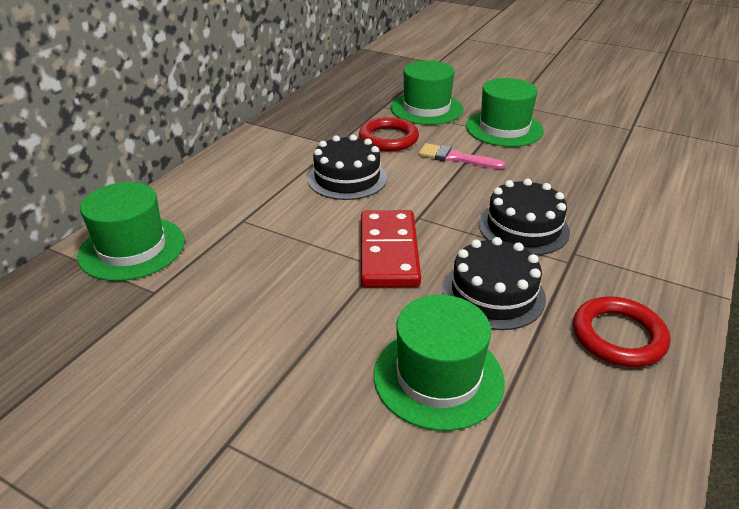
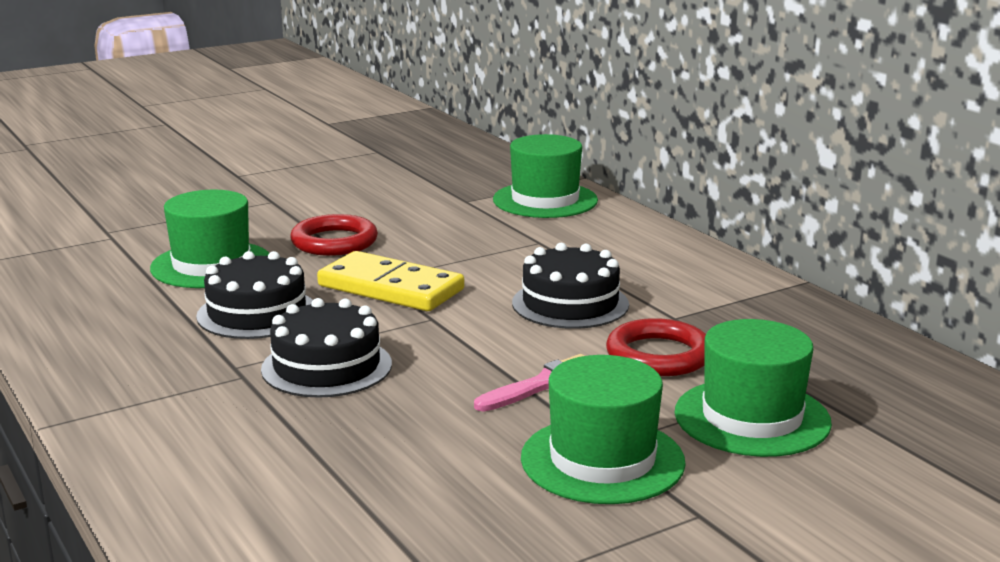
camera: 120 degrees right, 15 degrees down
(389, 252) = (390, 288): red domino -> yellow domino
(618, 336) = (115, 345): red ring -> red ring (334, 242)

